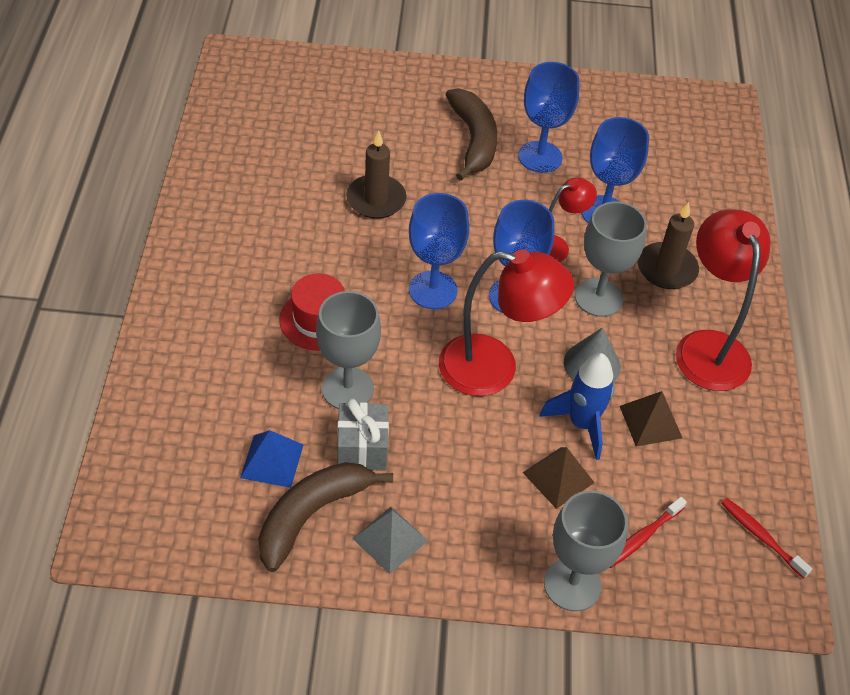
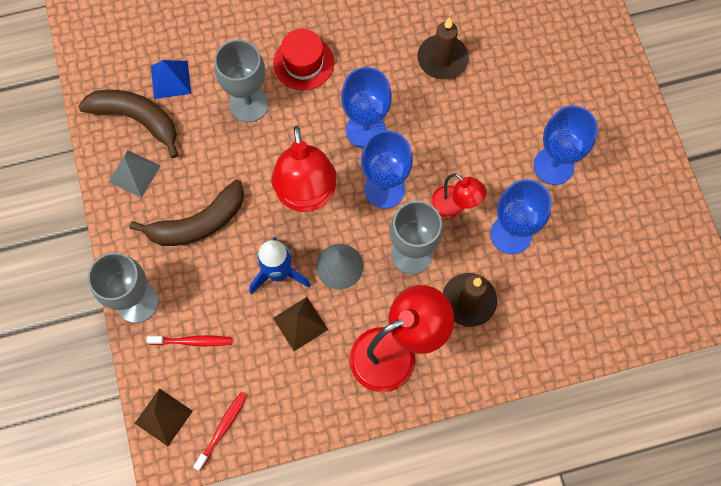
camera: 75 degrees right, 20 degrees up
(362, 448) = (201, 131): grey gift -> none
(473, 140) = (547, 108): brown banana -> brown banana (198, 223)
(558, 477) = (224, 269): brown pyramid -> brown pyramid (163, 417)
(642, 537) = (192, 341): red toothbrush -> red toothbrush turned 150 degrees clockwise

